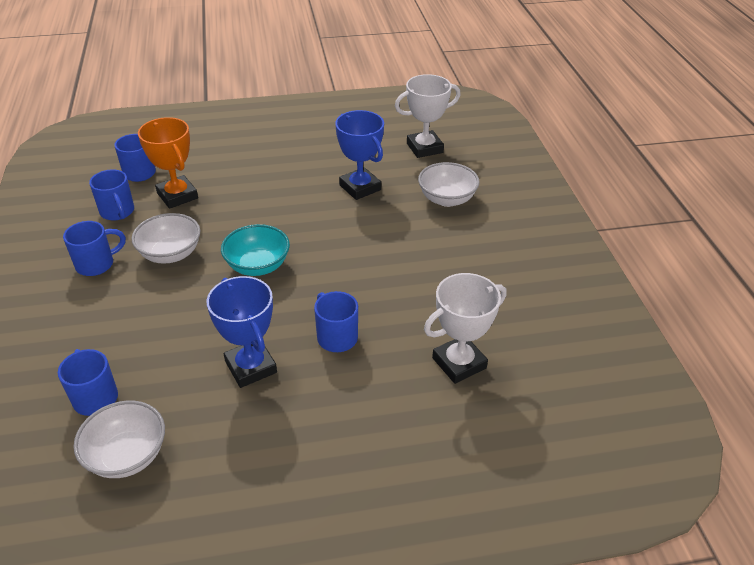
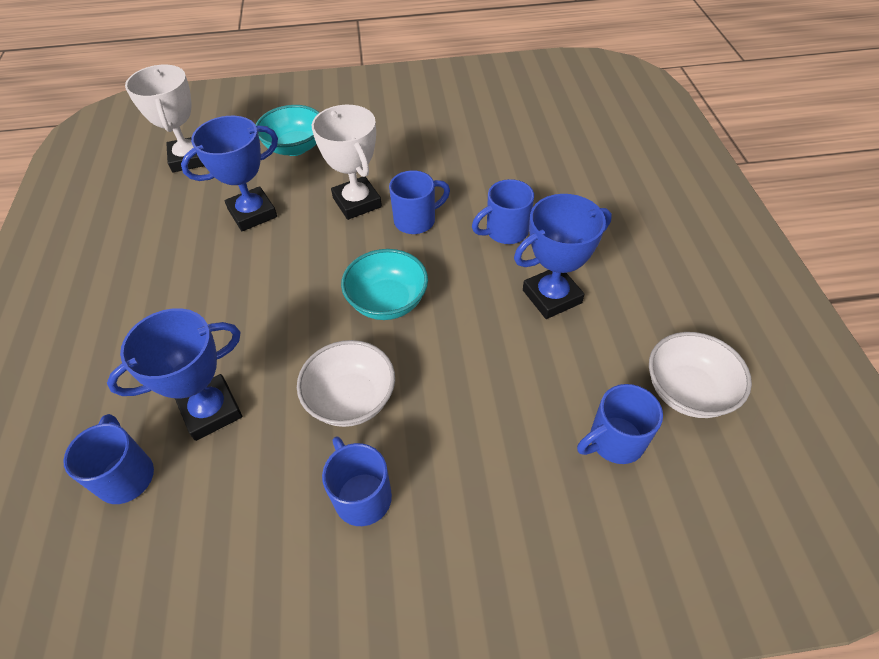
camera: 85 degrees left, 10 degrees up
(118, 212) = (232, 492): blue mug -> blue mug (416, 220)
(177, 196) = (211, 411): orange trophy -> blue trophy
(447, 199) = (295, 147): white bowl -> turquoise bowl
(459, 363) = (534, 154): white trophy -> white trophy (357, 202)

